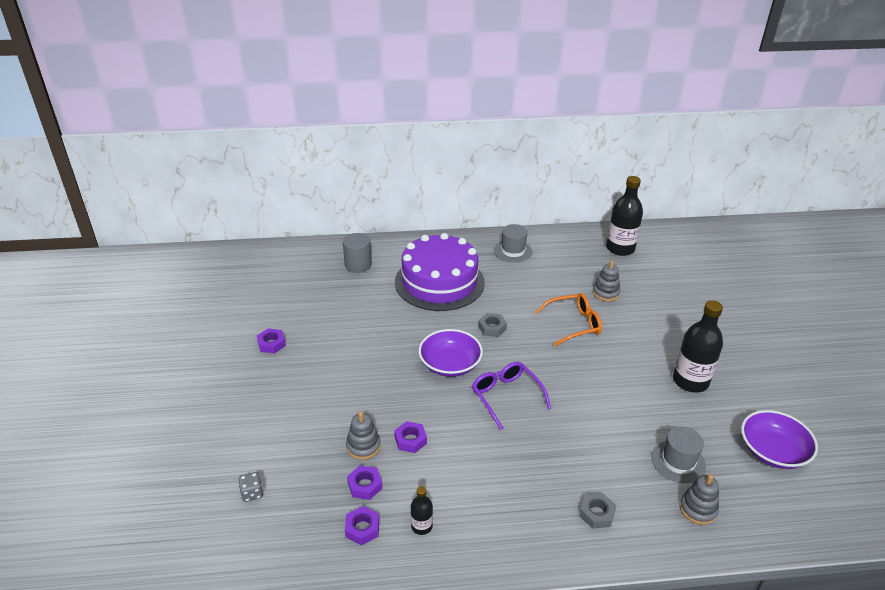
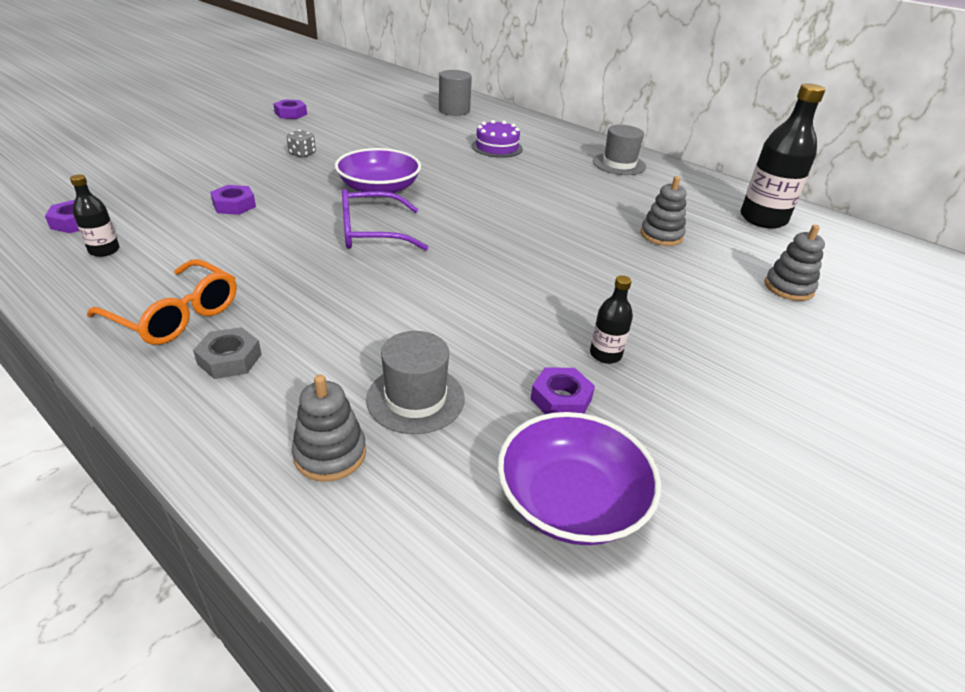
camera: 45 degrees right, 0 degrees up
(252, 493) = (84, 163): grey dice -> grey dice (302, 154)
(363, 446) = (198, 187): grey stacking toy -> grey stacking toy (788, 288)
(365, 485) = (141, 204): purple nut -> purple nut (561, 399)
(439, 282) = (497, 147): purple cake -> purple cake, size x0.44
(492, 328) = (473, 191): grey nut -> none
(506, 396) = (372, 233): purple glasses -> purple glasses turned 120 degrees counterclockwise
(573, 324) = (564, 233): orange glasses -> orange glasses (176, 315)
(690, 381) = (605, 354): black bottle -> black bottle, size x0.49

